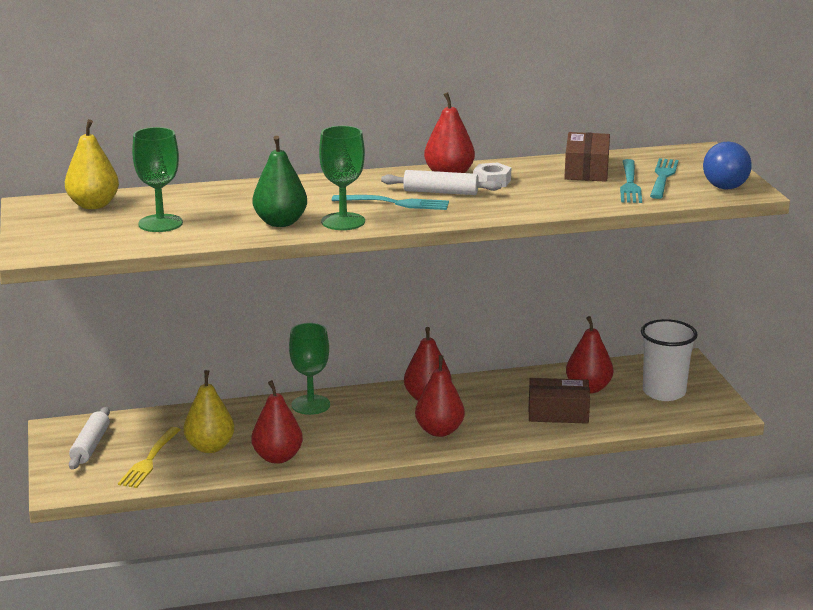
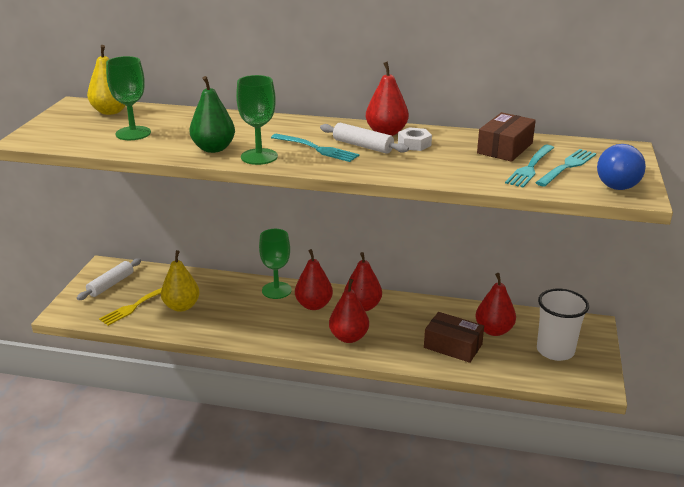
camera: 25 degrees right, 5 degrees up
(277, 457) = (217, 327): red pear -> red pear (314, 305)

